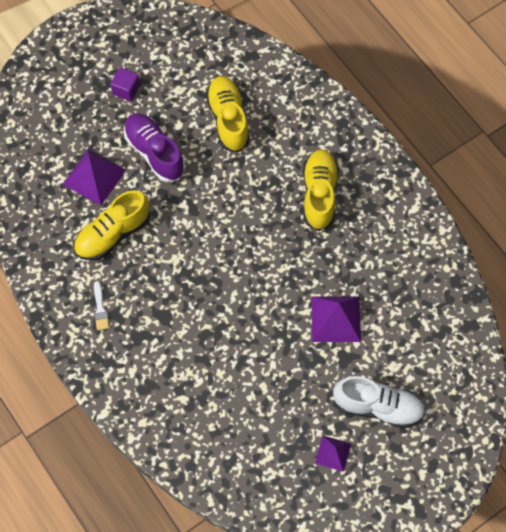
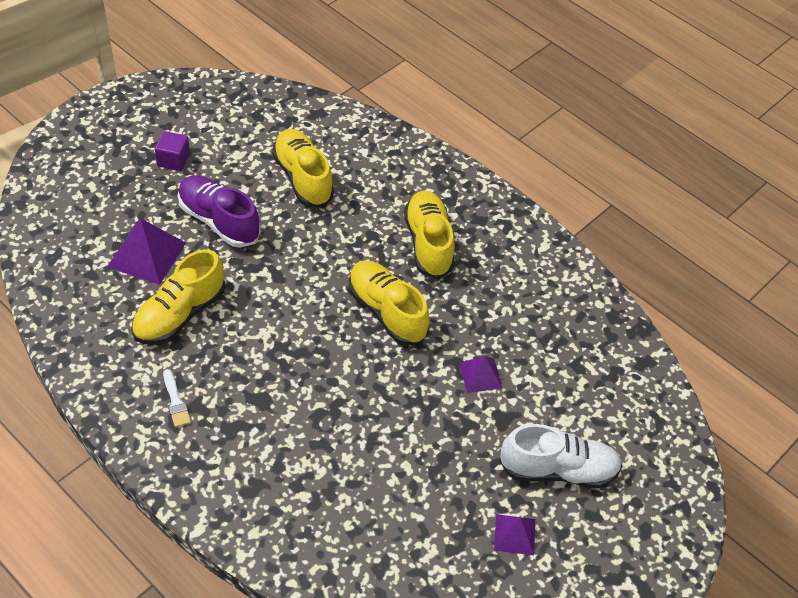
camera: 15 degrees left, 15 degrees down
(273, 253) = (387, 312): none -> yellow shoe
(336, 319) = (480, 375): purple pyramid -> purple pyramid, size x0.59

